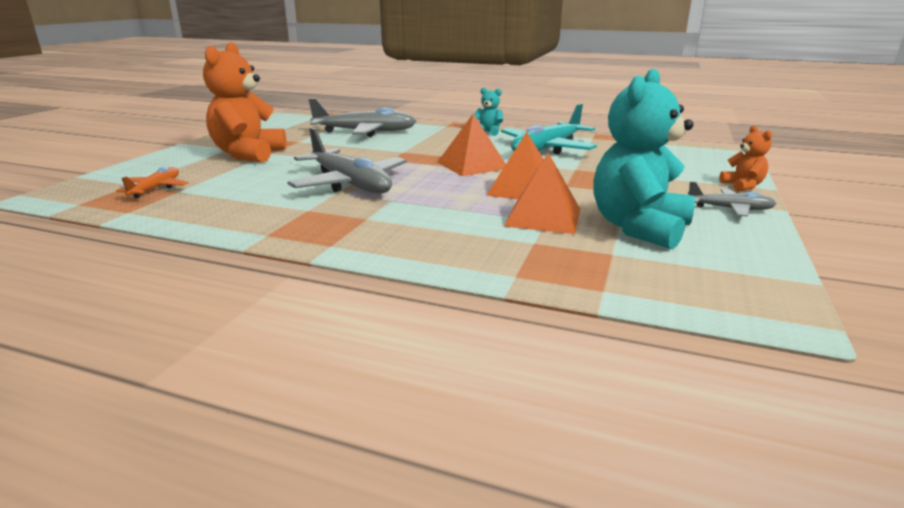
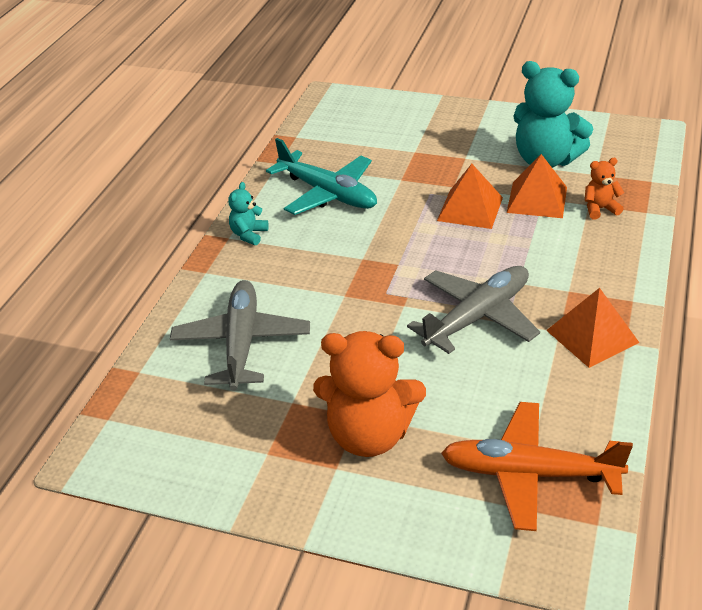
camera: 90 degrees left, 15 degrees up
(155, 189) = (530, 474): orange plane -> orange plane, size x1.92
(472, 165) = (396, 240): orange pyramid -> orange pyramid (592, 336)
(729, 209) = (495, 120): grey plane -> none
(742, 186) = (438, 106): orange teddy bear -> orange teddy bear (600, 209)

